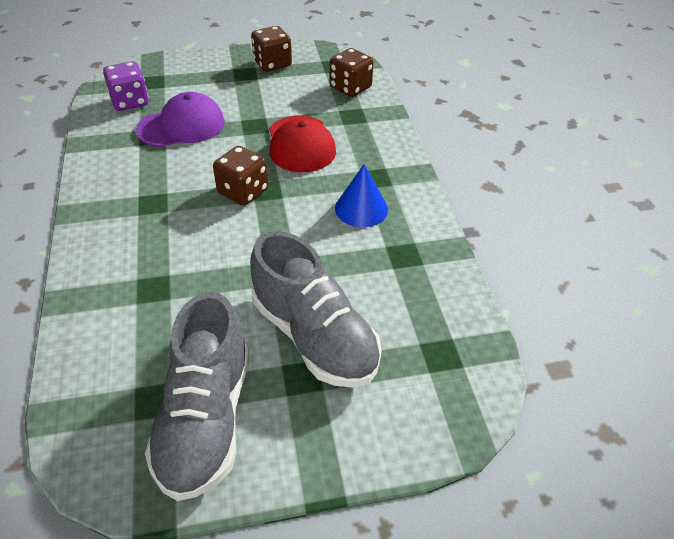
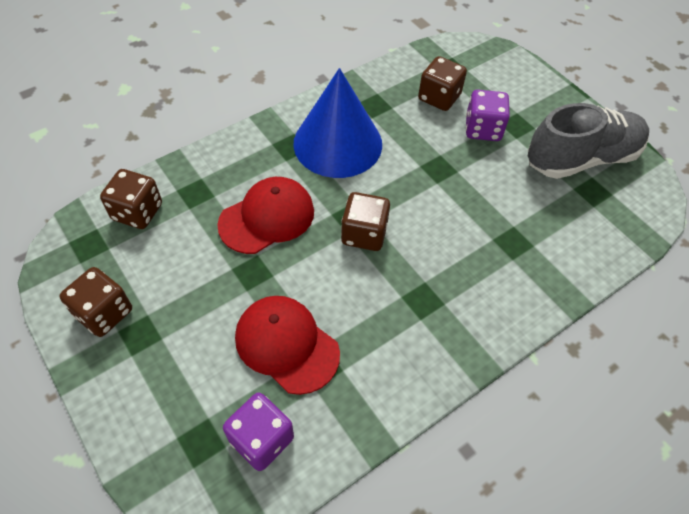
camera: 115 degrees left, 10 degrees up
(181, 126) = (286, 345): purple cap -> red cap
(314, 336) = (483, 129): grey shoe -> purple dice
(361, 208) = (337, 143): blue cone -> blue cone, size x1.83
(389, 317) = (439, 97): none -> brown dice

